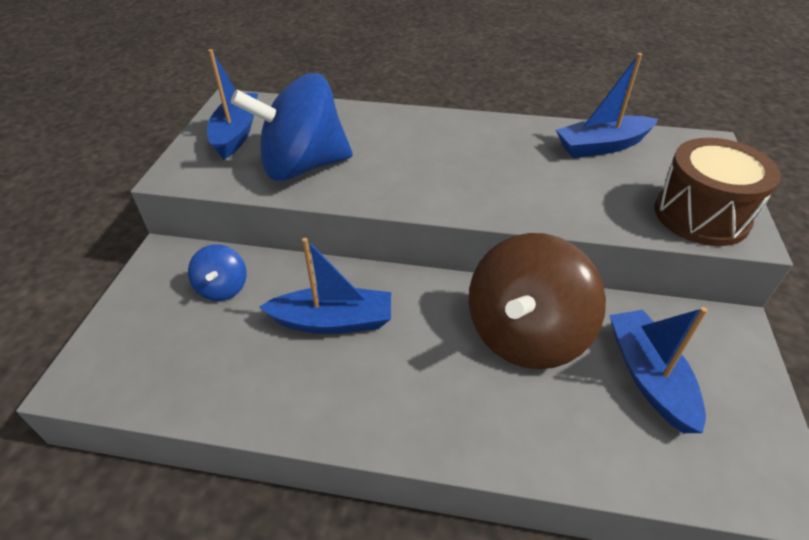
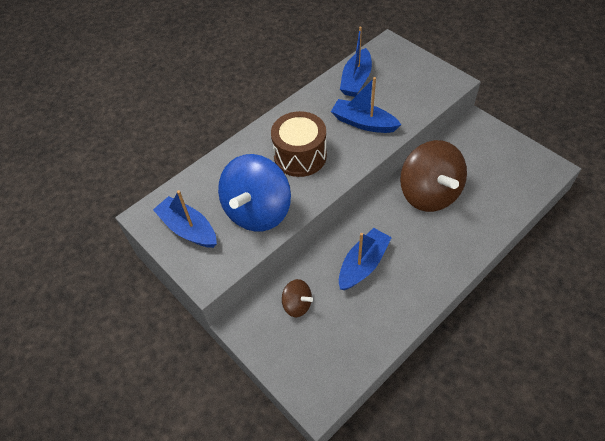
camera: 50 degrees left, 10 degrees up
(223, 288) = (297, 304): blue spinning top -> brown spinning top
(648, 376) = (480, 168): blue boat -> blue boat (363, 123)
(701, 215) = (432, 84): brown drum -> brown drum (300, 156)

